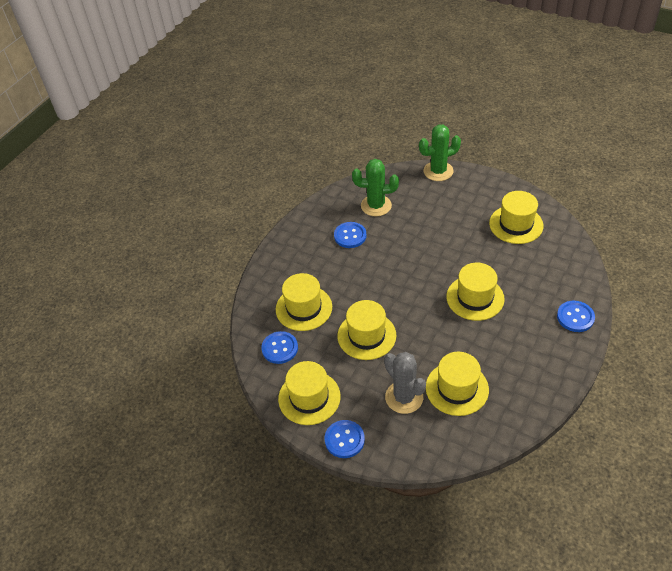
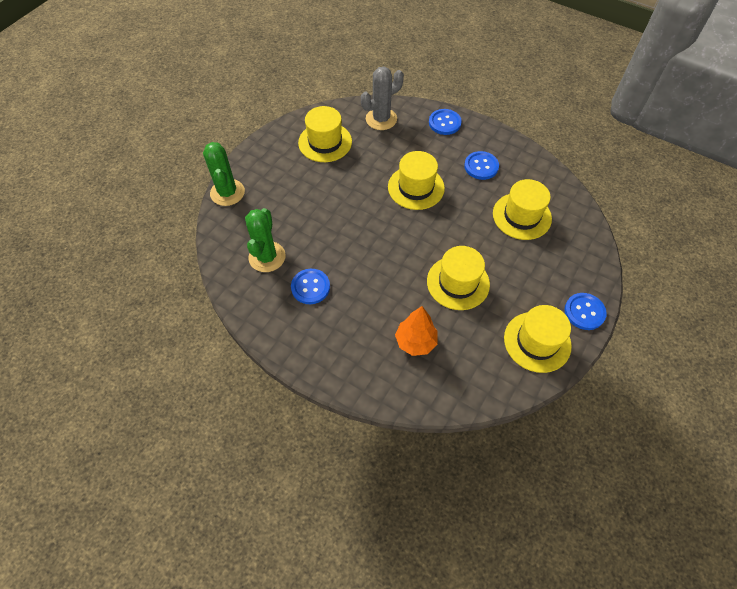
camera: 90 degrees left, 10 degrees up
(280, 348) = (472, 369): blue button -> blue button (481, 166)
(304, 308) = (415, 342): yellow hat -> orange tree
(404, 397) = (533, 258): grey cactus -> grey cactus (381, 119)

